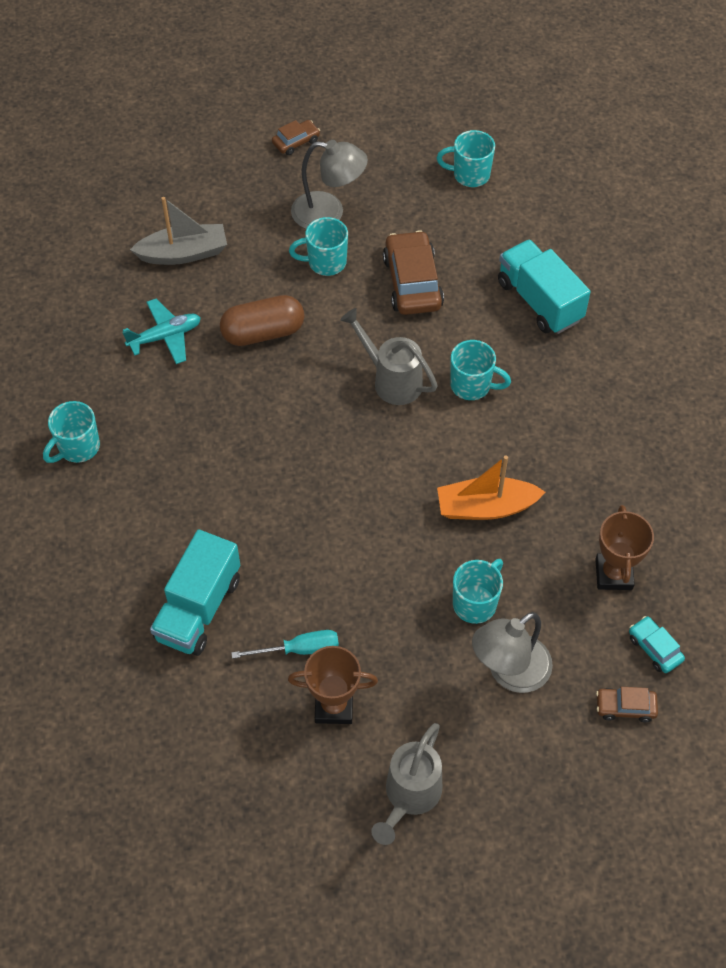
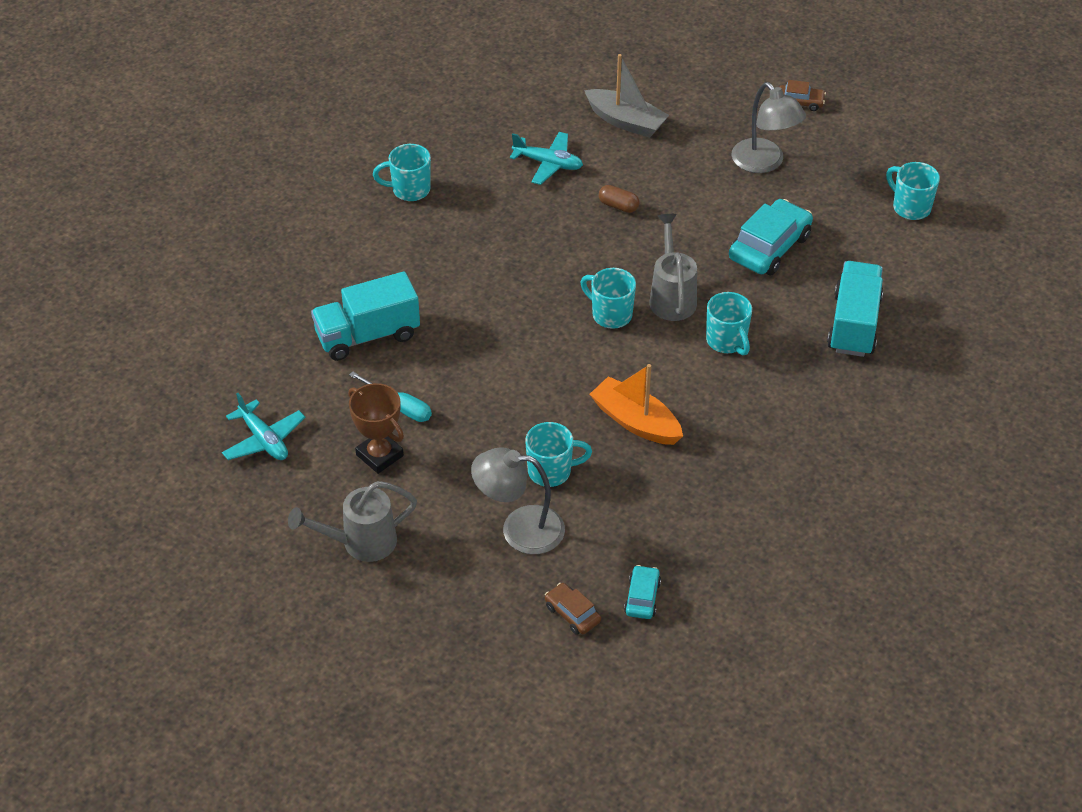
camera: 45 degrees right, 10 degrees down
(225, 778) = (264, 440): none -> turquoise plane
(263, 332) = (618, 206): brown capsule -> brown capsule, size x0.53
(325, 262) = (720, 192): turquoise mug -> turquoise mug (610, 314)
(412, 282) = (769, 247): brown car -> turquoise car
(613, 574) = (674, 531): brown trophy -> none

